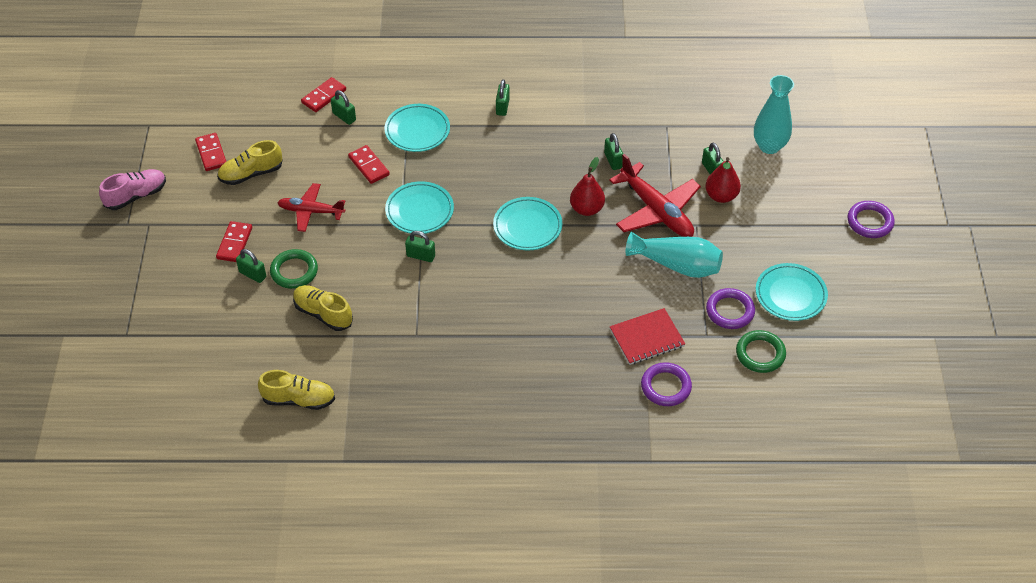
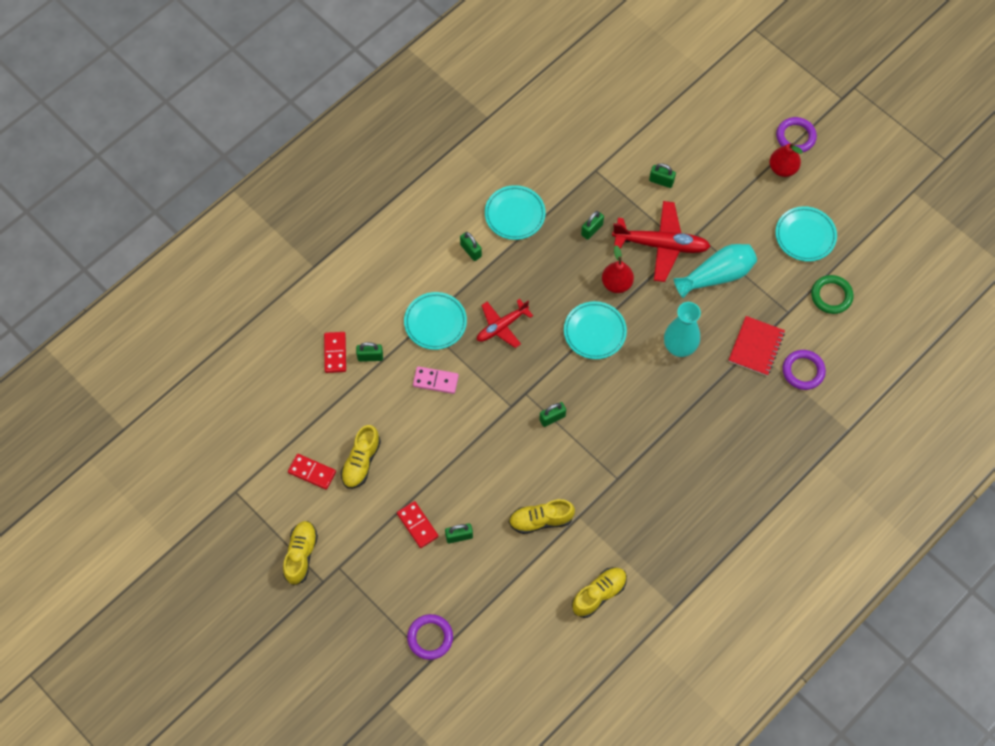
camera: 45 degrees left, 15 degrees up
(136, 196) = (301, 555): pink shoe -> yellow shoe
(294, 271) = (484, 508): green ring -> none
(311, 211) = (439, 452): red plane -> red plane (502, 326)
(369, 166) = (435, 381): red domino -> pink domino
(419, 211) = (511, 384): turquoise plate -> turquoise plate (515, 214)
(613, 160) = (591, 230): green padlock -> green padlock turned 75 degrees counterclockwise
(721, 196) = (688, 197): red pear -> red pear (782, 168)
(730, 311) = (783, 281): purple ring -> purple ring (430, 637)
(769, 146) = (677, 130): turquoise vase -> turquoise vase (679, 347)

